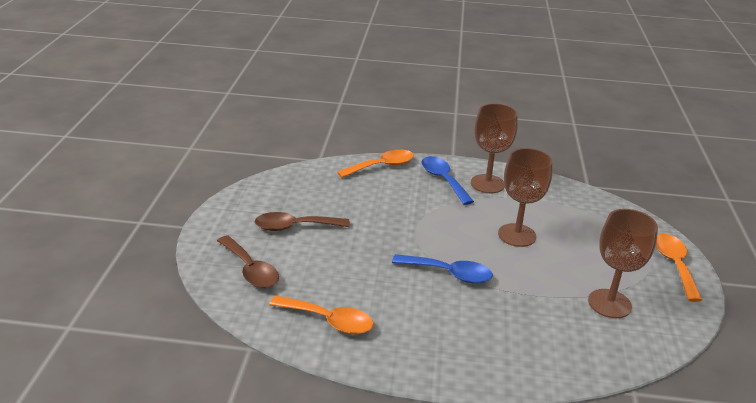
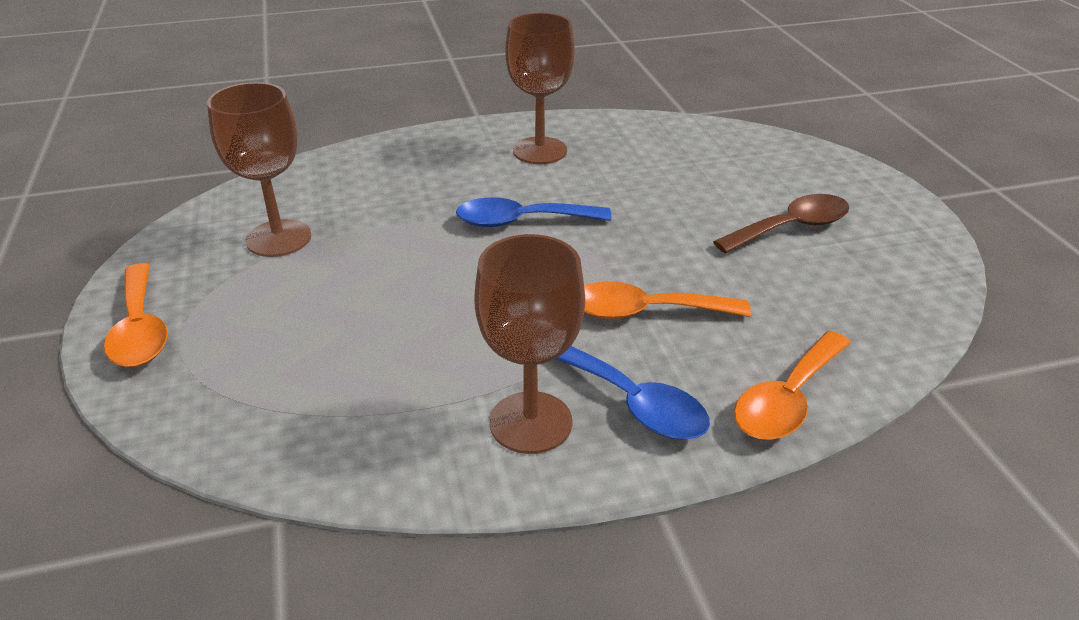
camera: 160 degrees right, 5 degrees up
(250, 270) = (773, 165): brown spoon -> none
(329, 321) = (630, 142): orange spoon -> orange spoon (645, 311)
(517, 235) = (435, 310): brown goblet -> brown goblet (540, 151)

